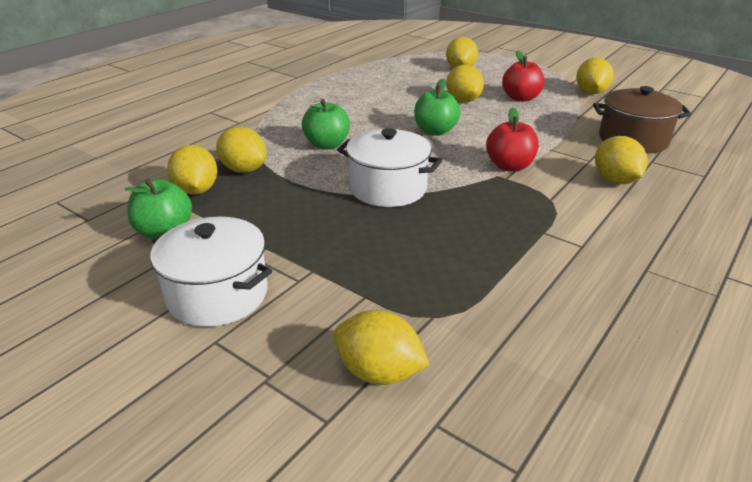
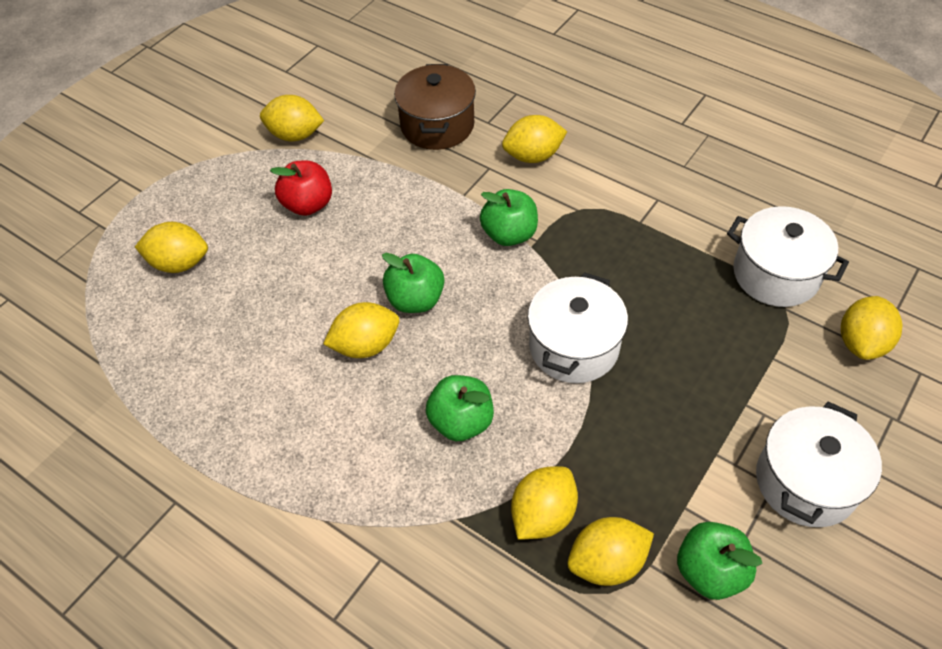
camera: 90 degrees left, 20 degrees up
(463, 100) = (311, 266): yellow lemon -> yellow lemon (366, 345)
(484, 316) = (776, 274): none -> white pot
(509, 166) = (509, 234): red apple -> green apple

